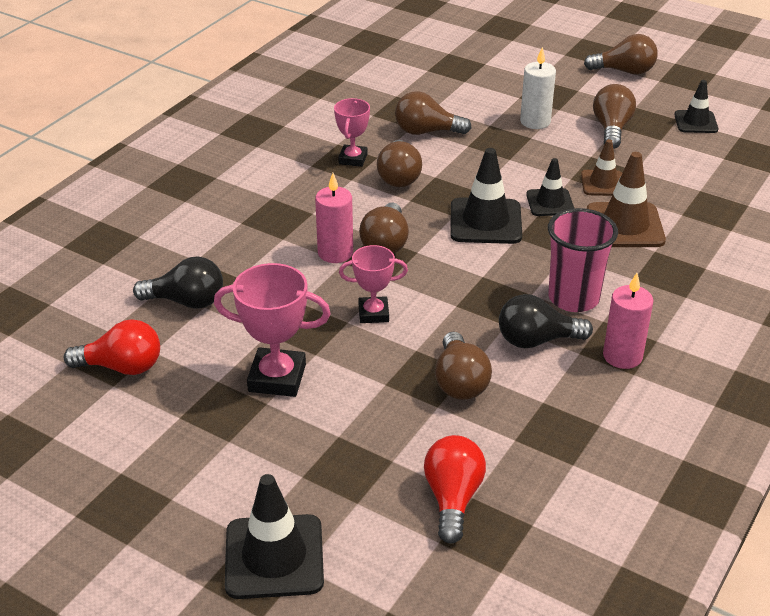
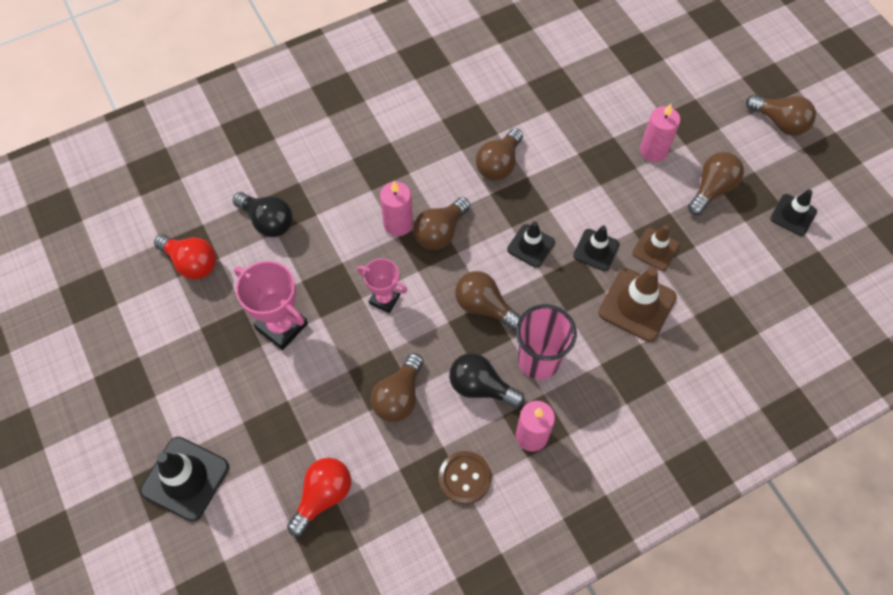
camera: 30 degrees right, 25 degrees up
(353, 159) = (477, 127): pink trophy -> none
(426, 132) = (556, 122): brown light bulb -> brown light bulb (484, 306)
(485, 221) = (531, 246): black traffic cone -> black traffic cone, size x0.62
(535, 121) = (653, 150): white candle -> pink candle
(589, 416) = (464, 478): none -> brown button

